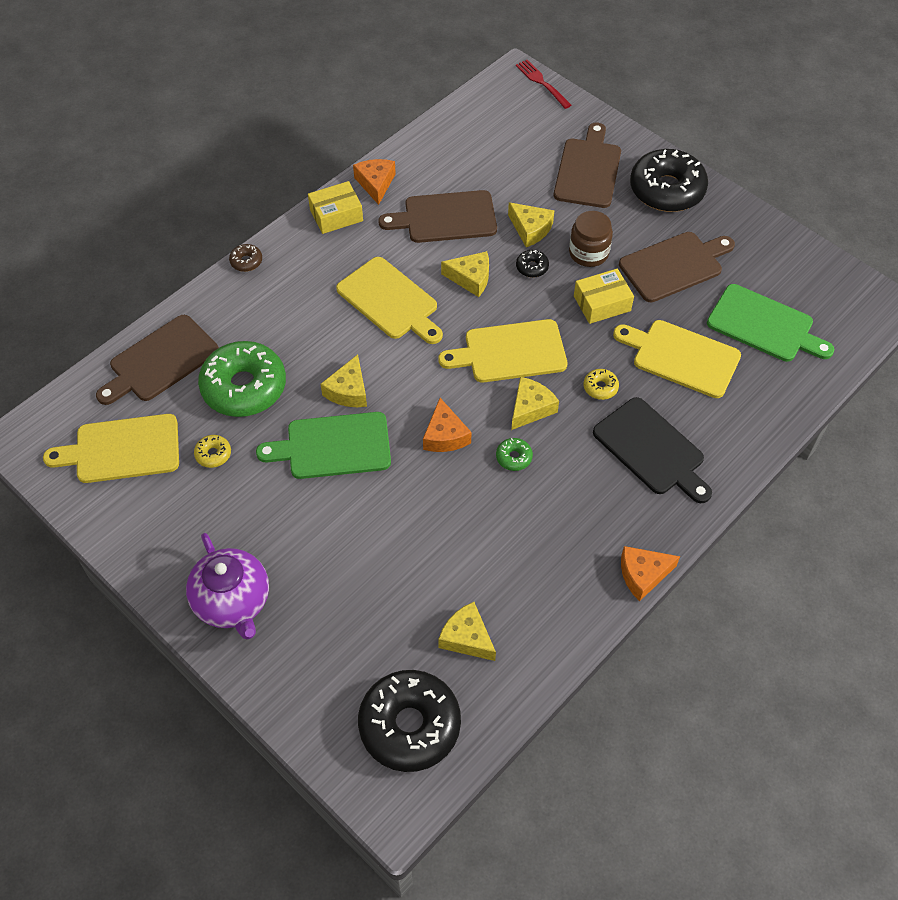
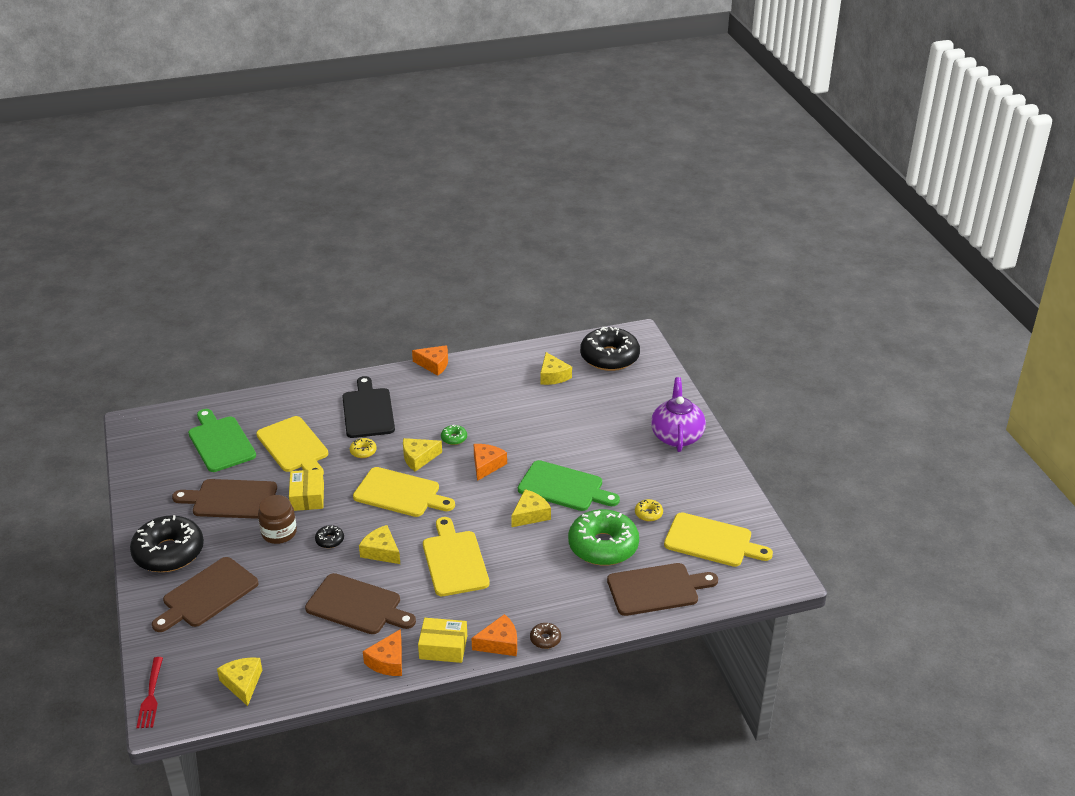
camera: 150 degrees left, 20 degrees down
(287, 240) = (499, 643): none -> orange cheese
(530, 229) = (302, 568): yellow cheese -> yellow cheese (242, 683)
(602, 303) = (307, 497): yellow box -> yellow box turned 75 degrees clockwise

